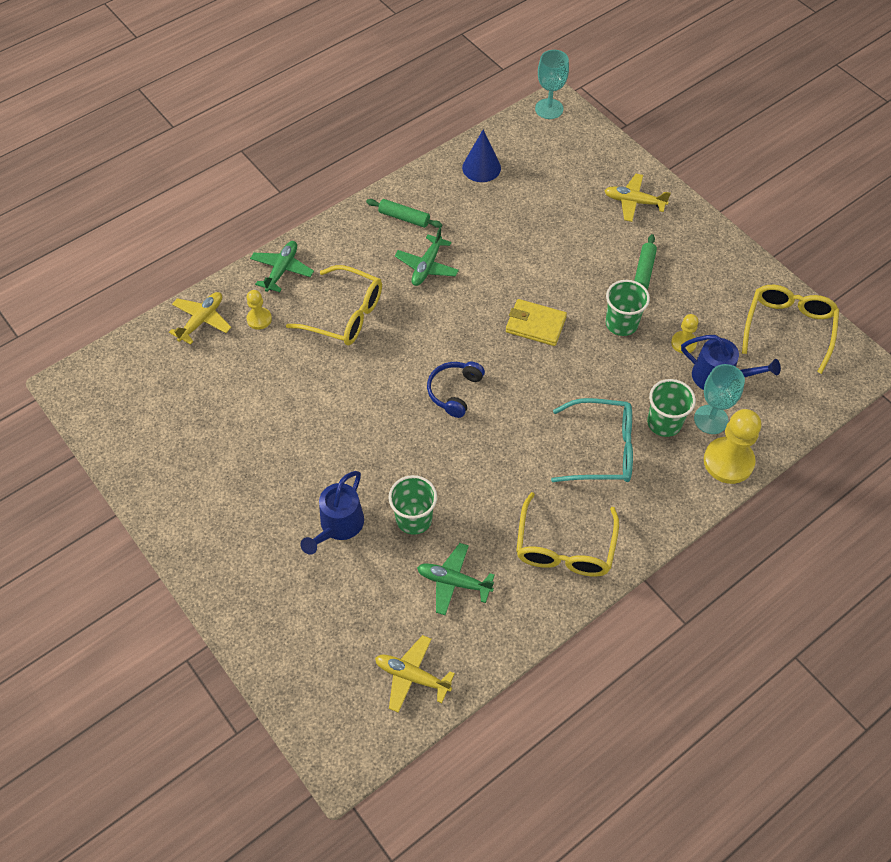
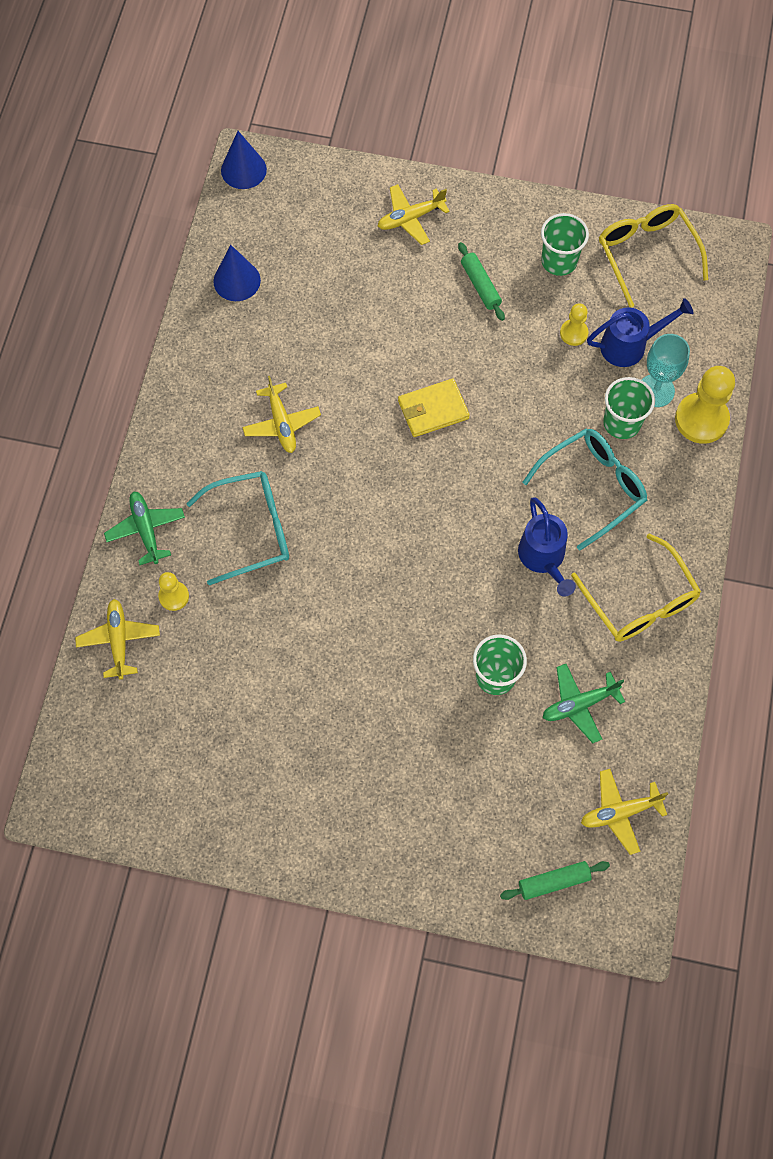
camera: 40 degrees left, 10 degrees up
(338, 526) = (438, 735): blue watering can -> blue watering can (543, 559)
(345, 315) = (251, 530): yellow glasses -> turquoise glasses
(404, 218) = (212, 388): green rolling pin -> green rolling pin (553, 881)
(427, 266) = (282, 423): green plane -> yellow plane
(454, 391) = (421, 530): blue headphones -> none
(549, 109) = (243, 170): turquoise goblet -> blue cone
(621, 323) = (506, 353): green cup -> green cup (559, 261)

